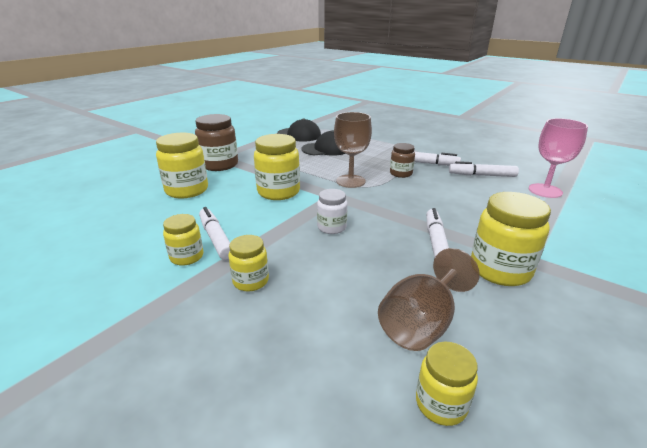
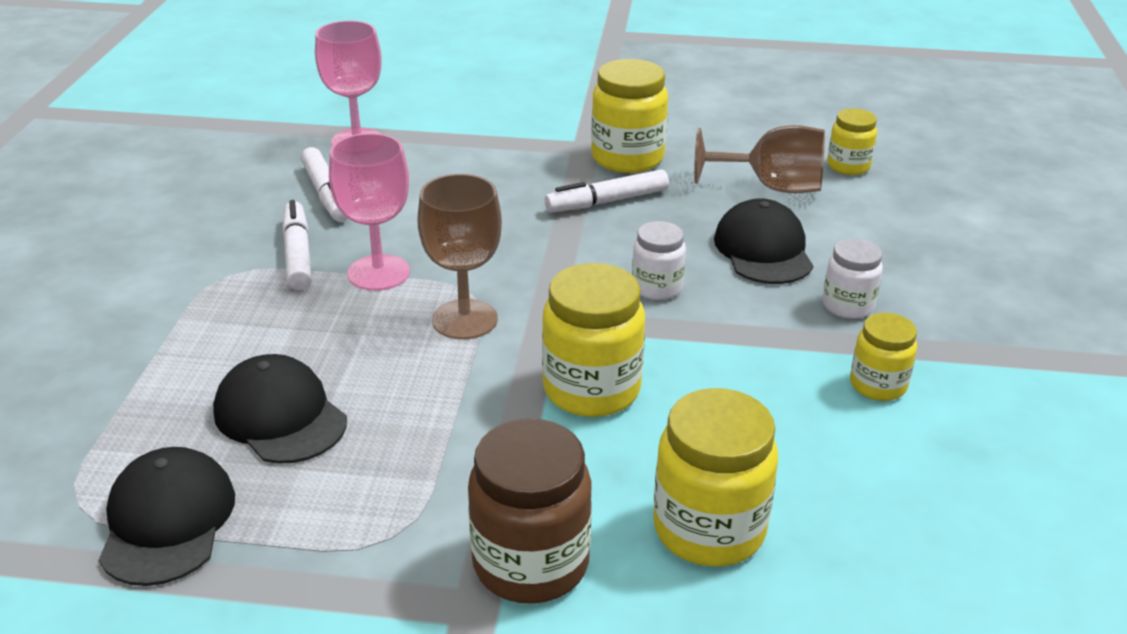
camera: 120 degrees left, 5 degrees up
(216, 238) = (808, 383): white marker -> none
(250, 281) = (848, 306): yellow jar -> white jar
(336, 277) = (763, 250): none -> black cap
(401, 173) = (379, 273): brown jar -> pink goblet

